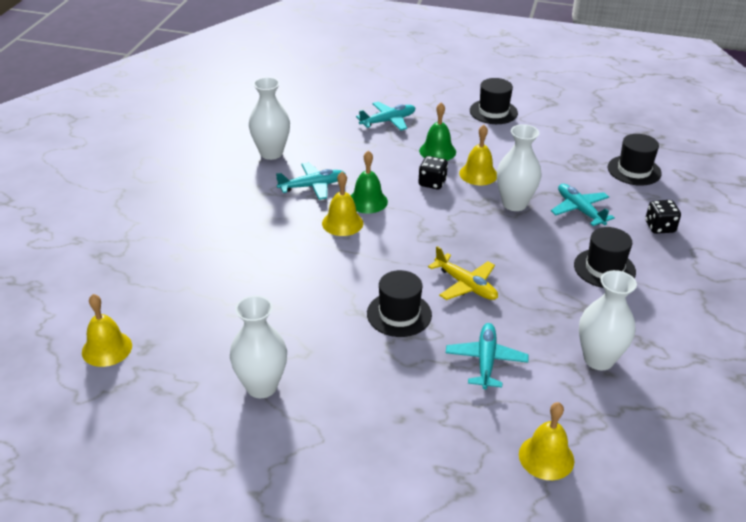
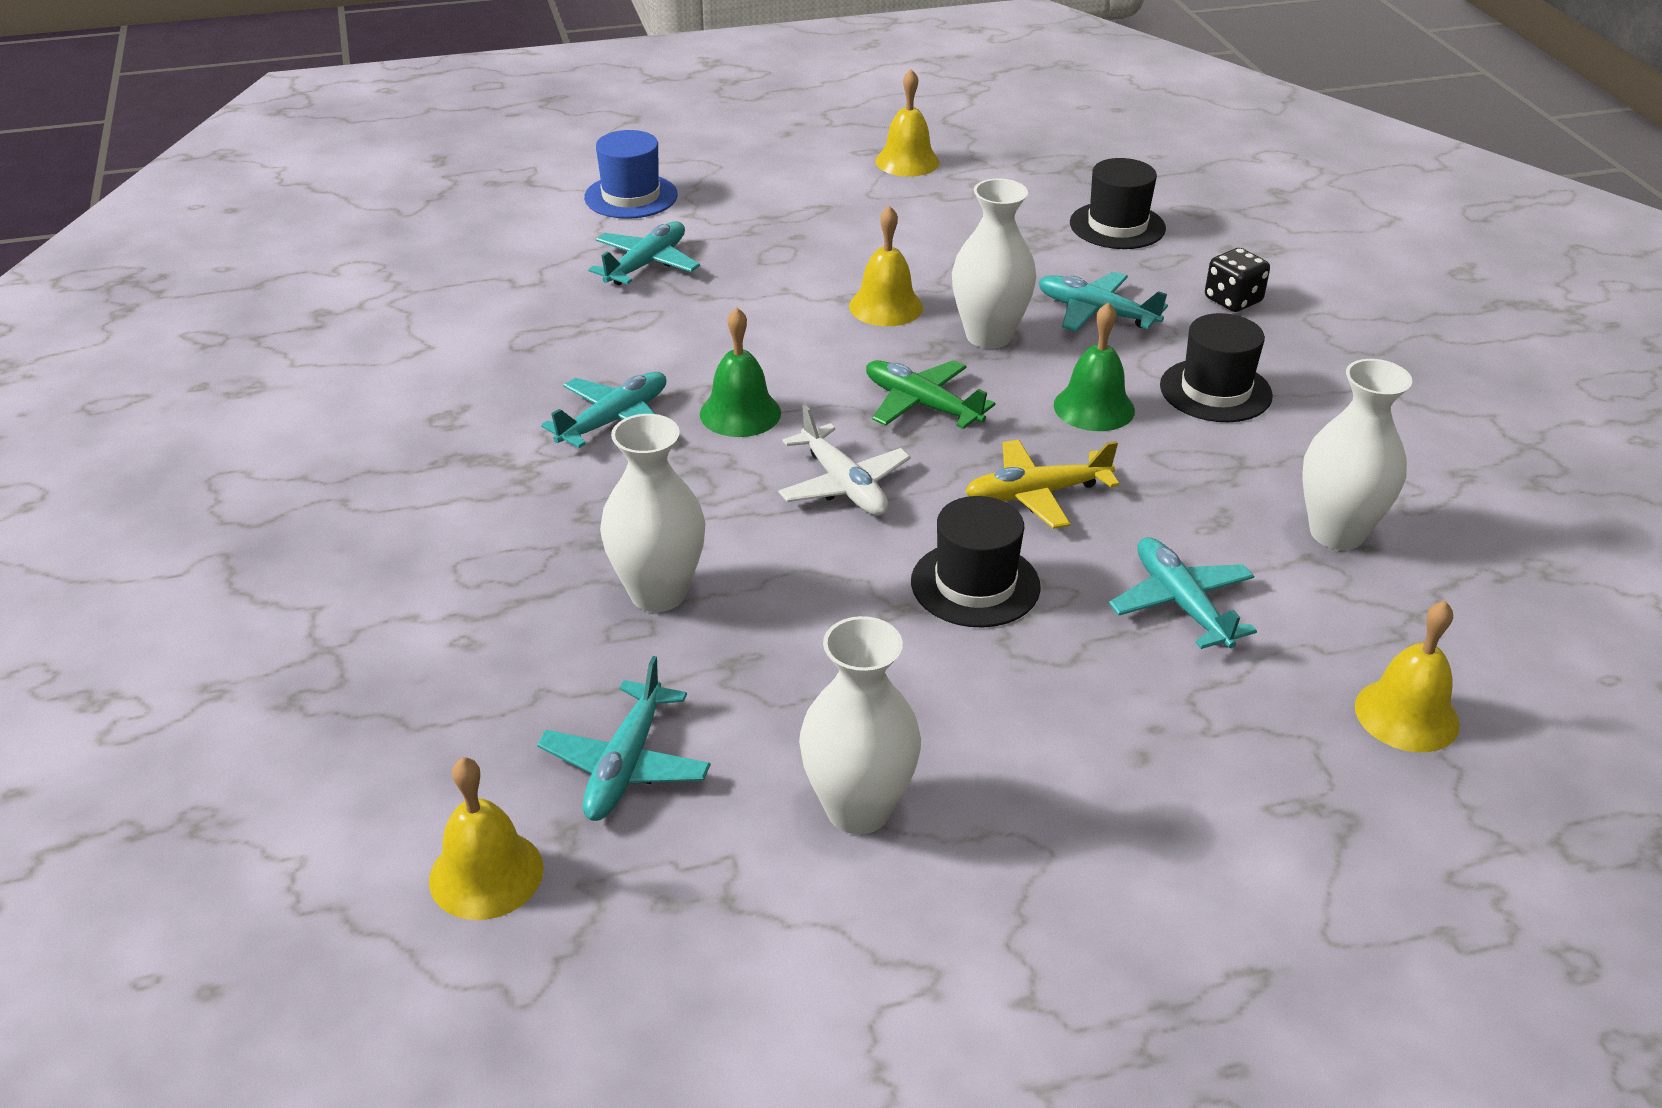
camera: 30 degrees left, 0 degrees up
(191, 329) = (626, 765): none -> turquoise plane
(271, 153) = (477, 386): white vase -> white vase (658, 593)
(342, 223) = (731, 466): yellow bell -> yellow bell (907, 161)
(383, 249) = (844, 485): none -> white plane
(409, 88) = (631, 196): none -> blue hat
(432, 183) = (823, 345): black dice -> none
(437, 151) = (782, 289): green bell -> green bell (1094, 407)
(451, 225) = (921, 405): none -> green plane
(466, 285) = (1036, 494): yellow plane -> yellow plane turned 150 degrees clockwise
(493, 112) = (814, 197): black hat -> none

